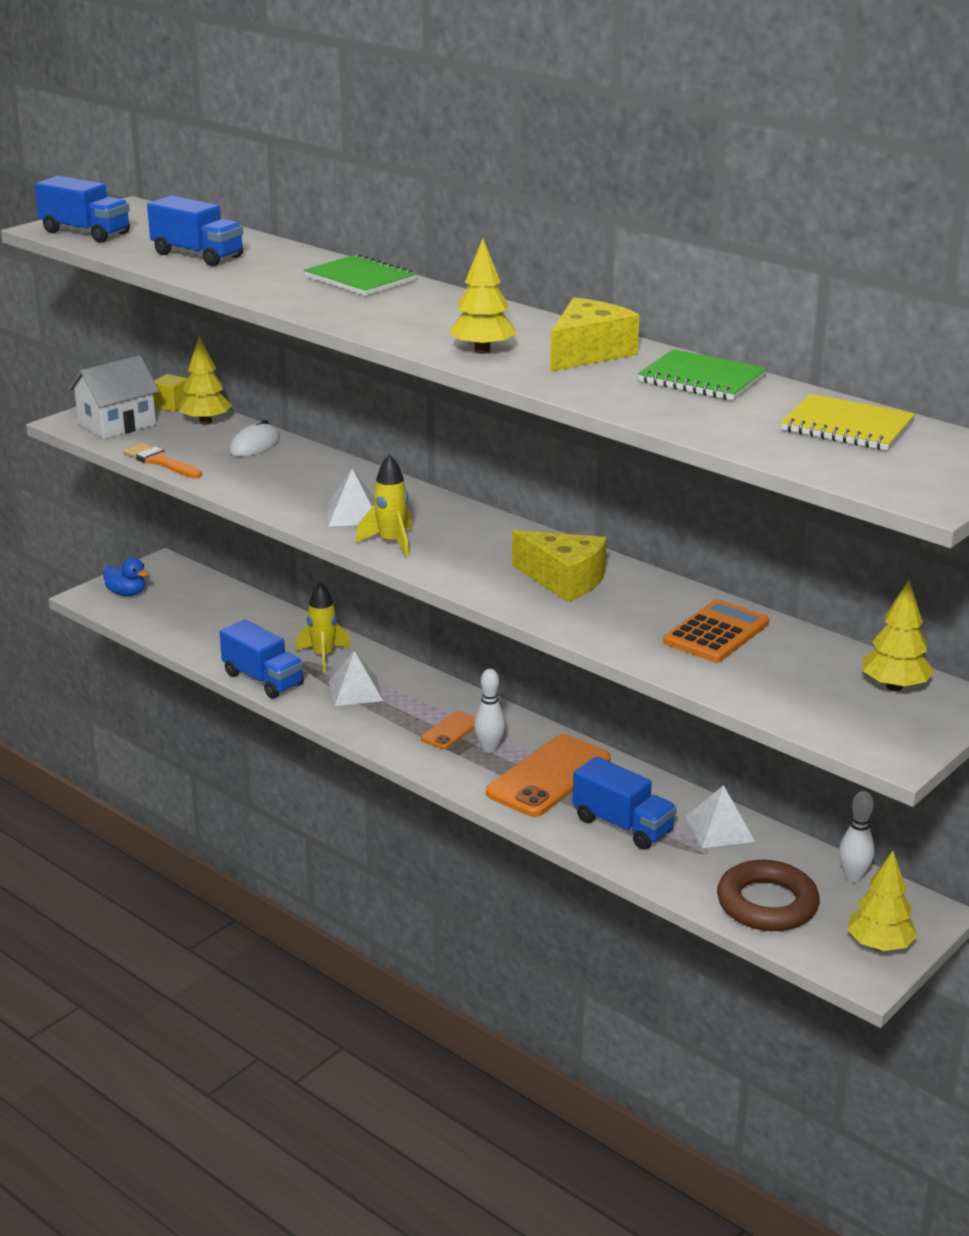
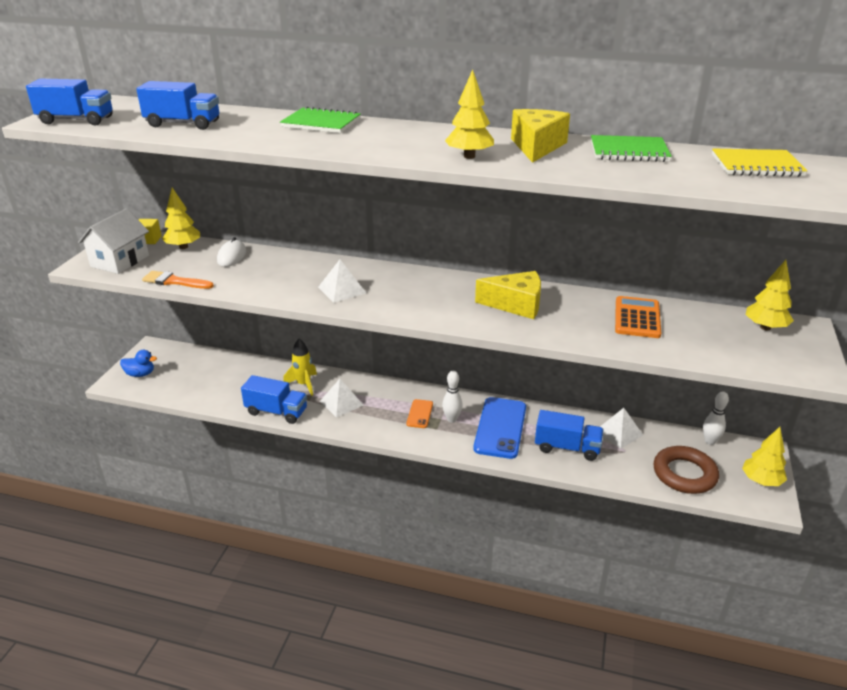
camera: 25 degrees left, 5 degrees up
(391, 543) = (385, 305): yellow rocket -> none
(549, 776) = (500, 428): orange phone -> blue phone

